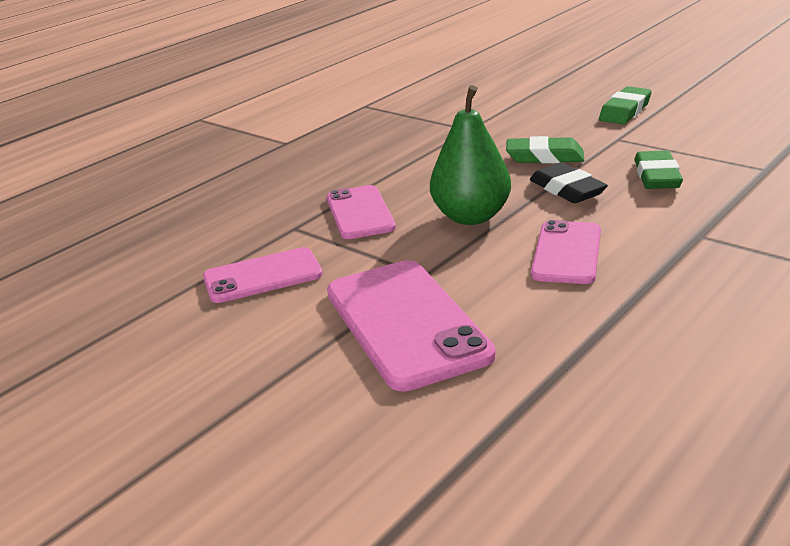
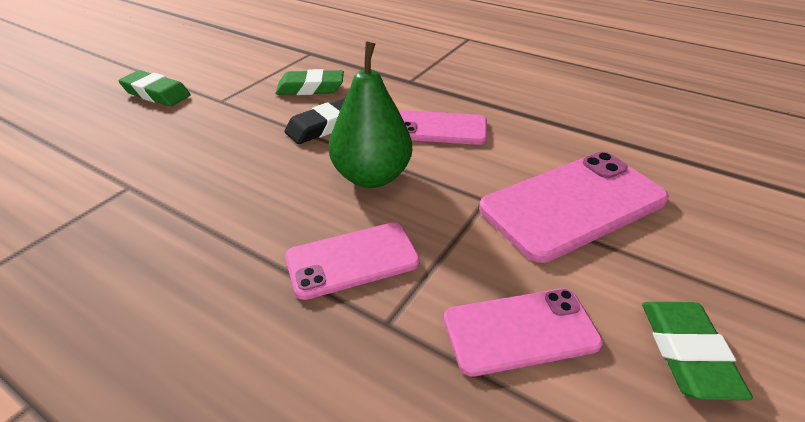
camera: 100 degrees left, 10 degrees up
(262, 276) = (520, 331): pink phone -> pink phone turned 75 degrees counterclockwise
(544, 157) = (245, 136): green eraser -> green eraser (687, 353)

